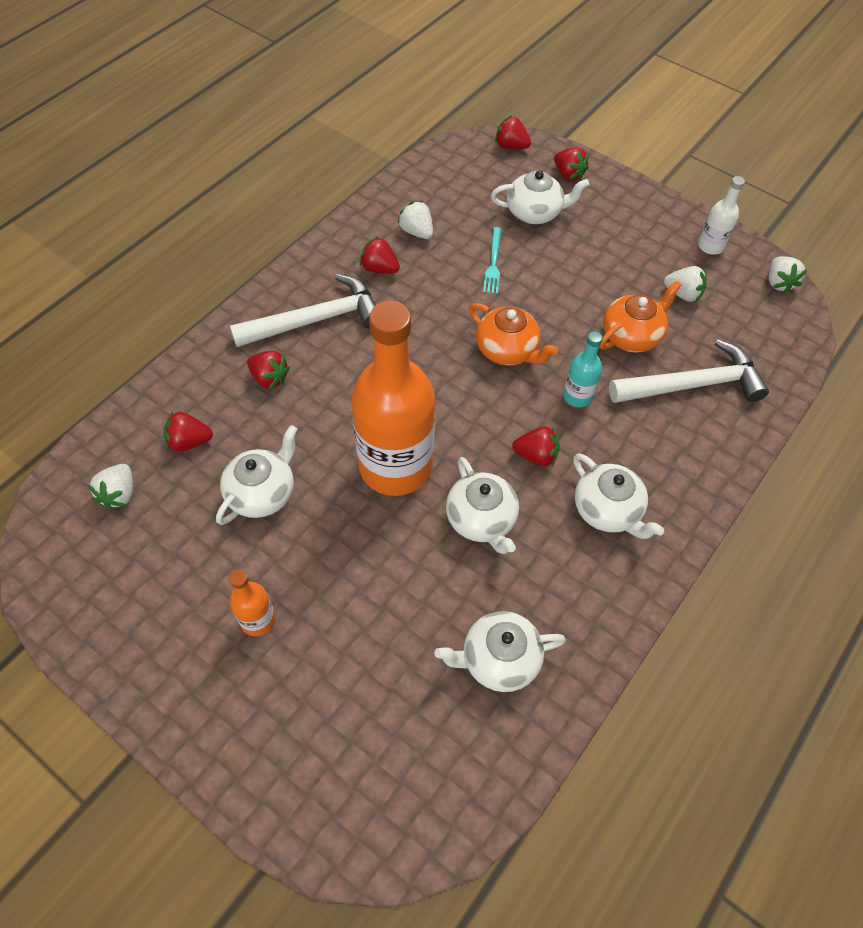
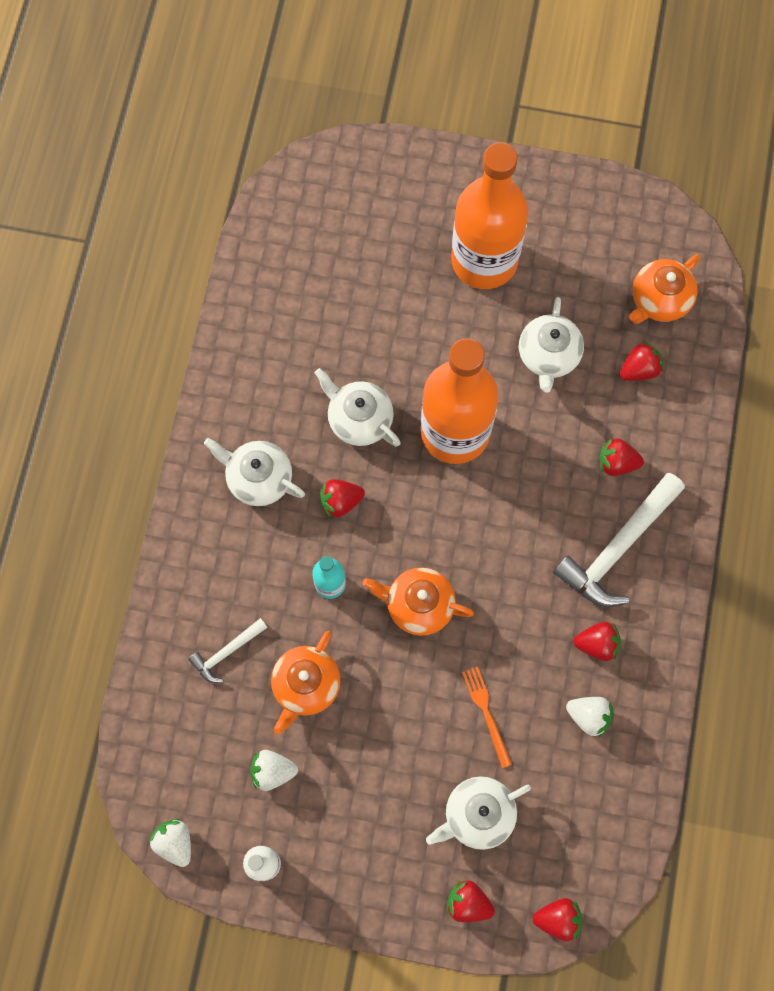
camera: 155 degrees right, 15 degrees up
(119, 494) = (659, 300): white strawberry -> orange teapot
(258, 620) = (484, 260): orange bottle -> orange bottle, size x2.31
(493, 263) = (486, 713): turquoise fork -> orange fork
(498, 659) = (294, 316): white teapot -> none
(692, 385) = (227, 652): white hammer -> white hammer, size x0.52

